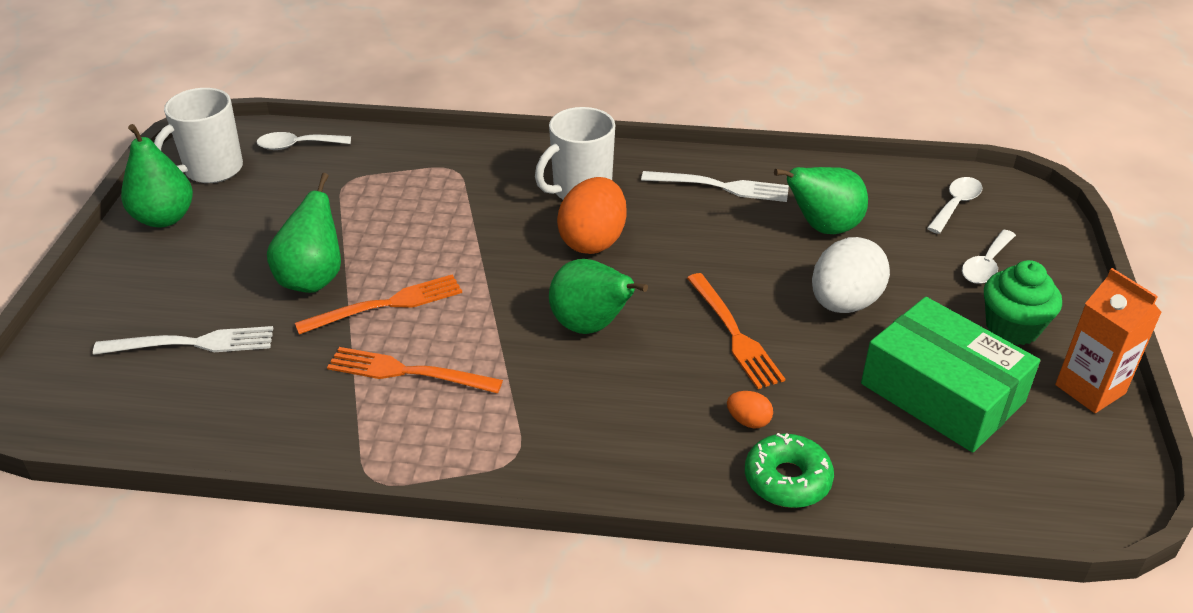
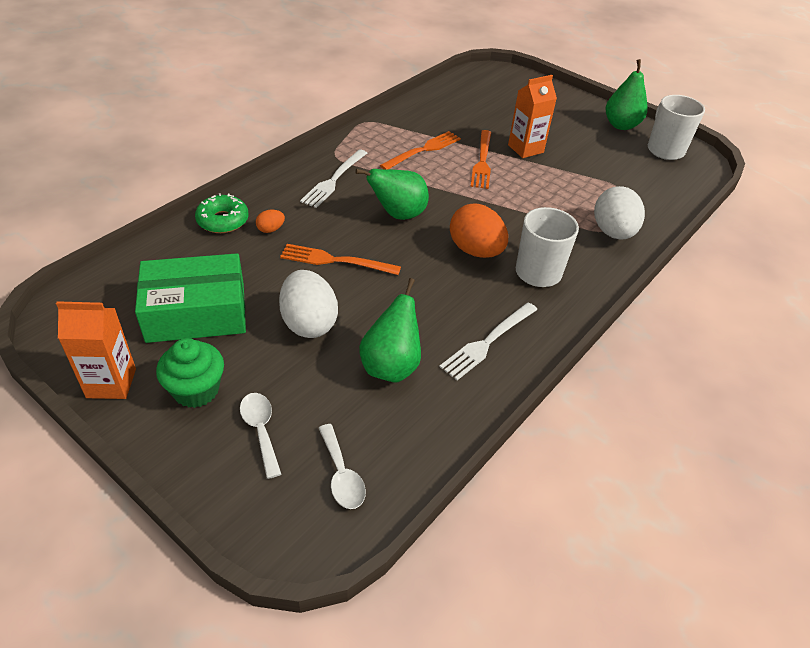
camera: 120 degrees right, 5 degrees up
(193, 343) = (502, 108): white fork -> white fork (334, 180)
(297, 146) = (676, 183): white spoon -> none
(313, 279) = (525, 149): green pear -> orange carton
(453, 164) = (613, 232): none -> white egg

